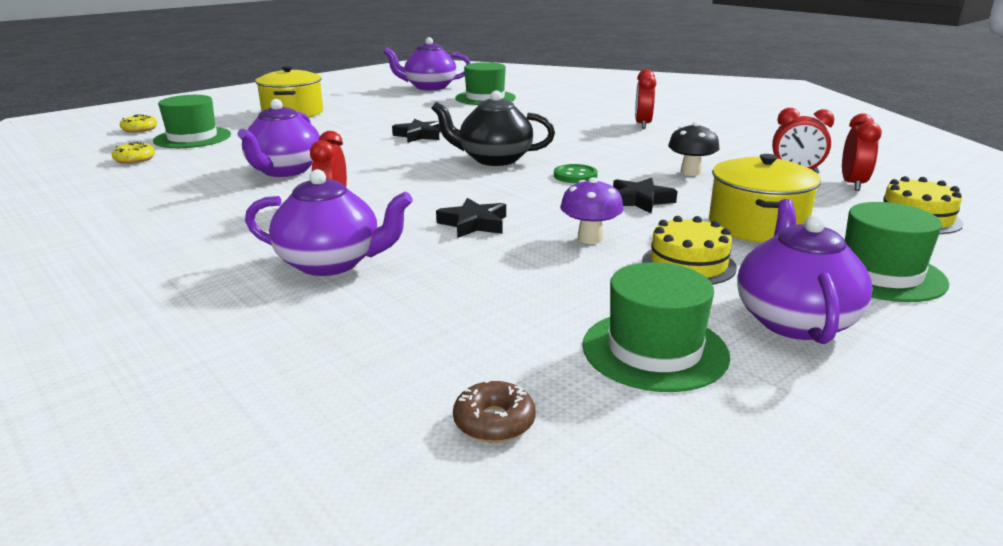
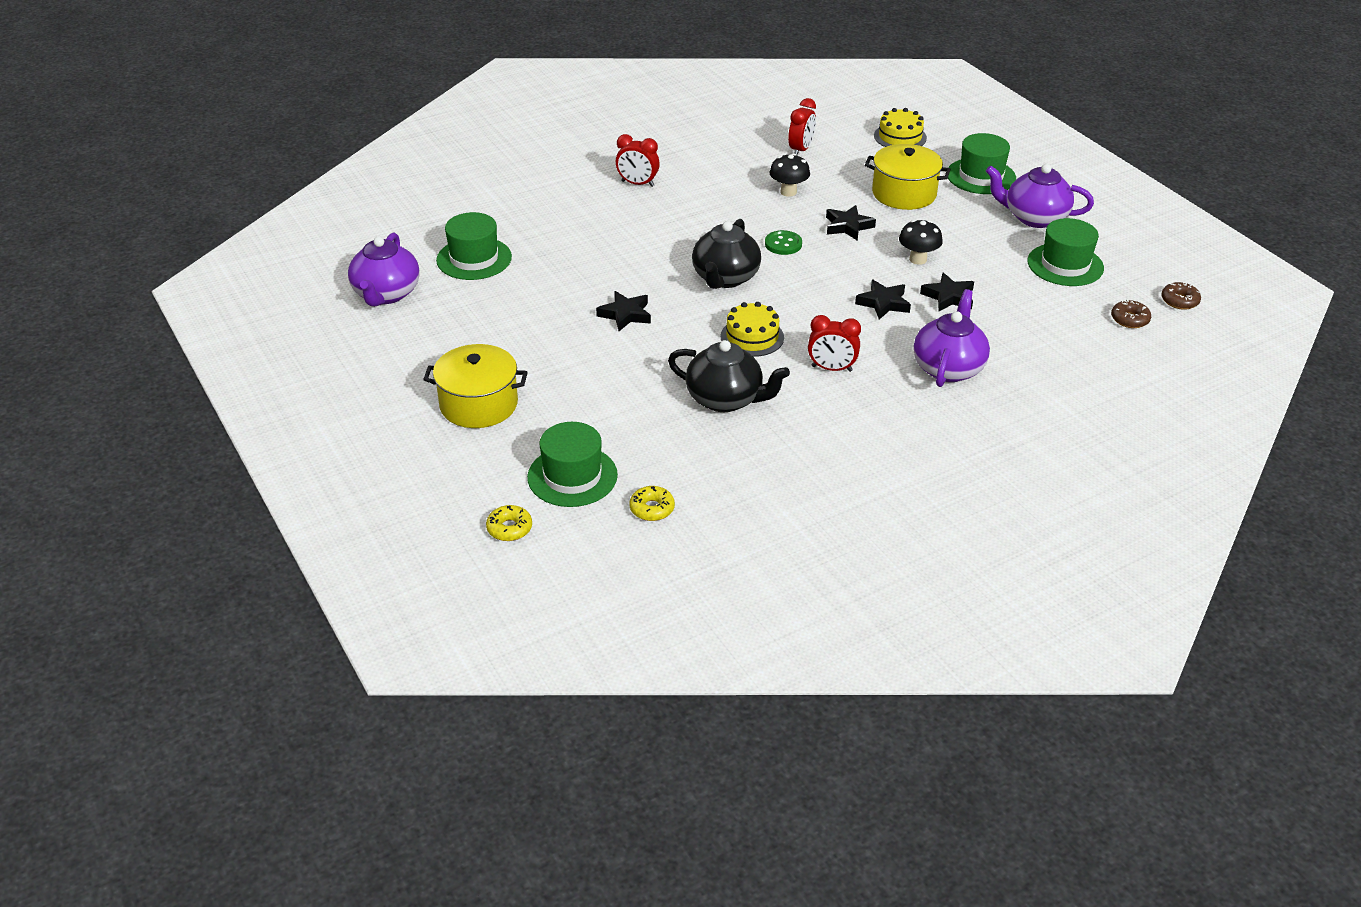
camera: 80 degrees left, 15 degrees up
(284, 171) = (725, 399): purple teapot -> black teapot
(505, 259) = (948, 297): none -> black star
(590, 238) = (918, 259): purple mushroom -> black mushroom
(597, 501) = (1179, 301): none -> brown donut
(688, 264) = (962, 232): yellow cake -> yellow cake (752, 337)
(853, 184) = (832, 137): red clock -> none

